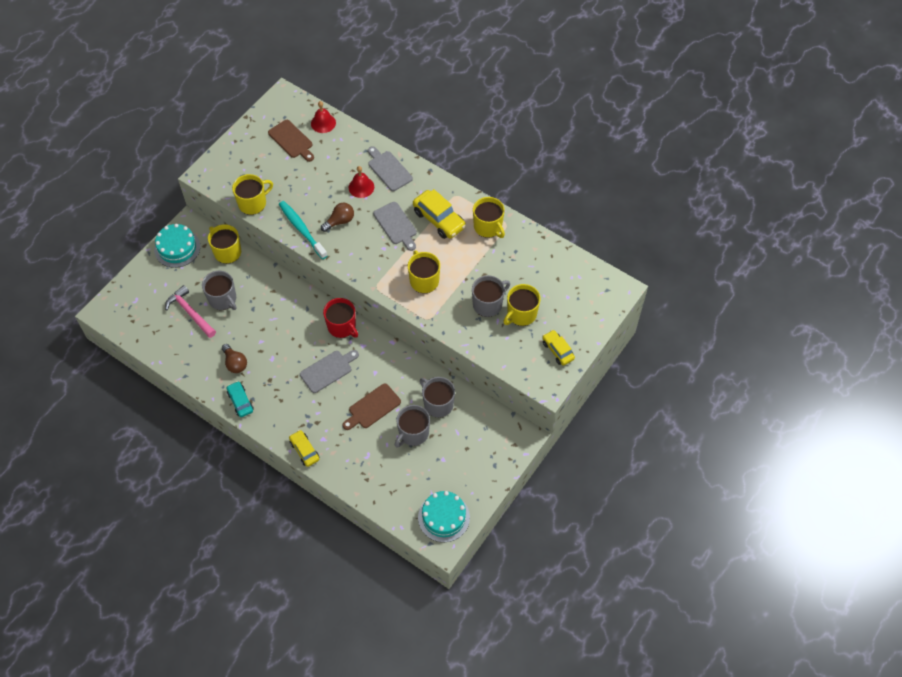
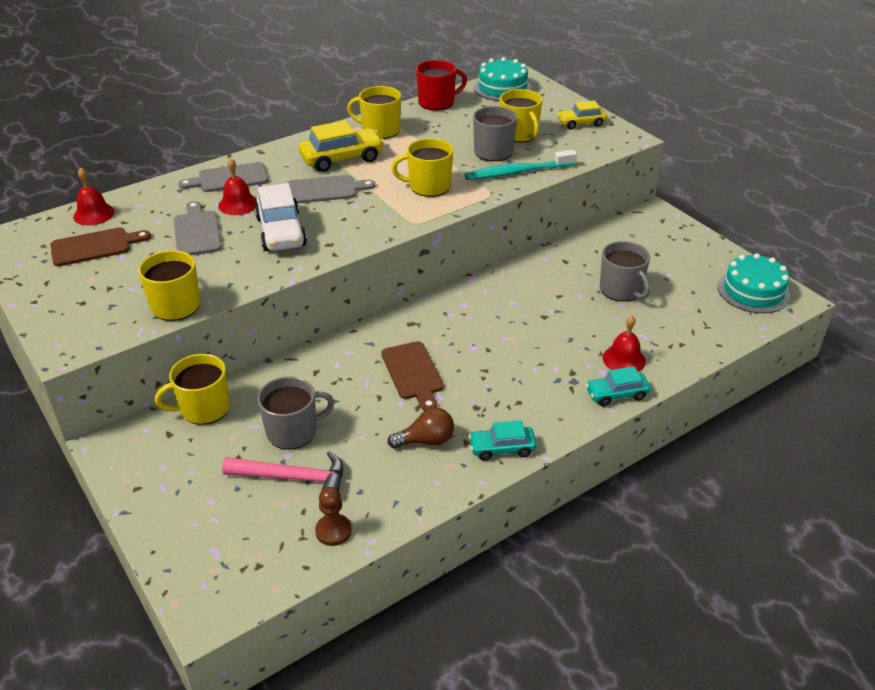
camera: 70 degrees left, 20 degrees down
(161, 343) = (333, 531): none -> brown pawn
(177, 248) = (146, 470): turquoise cake -> turquoise cake (502, 88)
(190, 312) = (293, 478): pink hammer -> pink hammer turned 150 degrees counterclockwise
(301, 229) = (267, 267): turquoise toothbrush -> turquoise toothbrush (517, 172)
(304, 450) = (616, 394): yellow car -> turquoise car
(328, 370) = (488, 344): grey cutting board -> grey cutting board (197, 231)
(339, 448) = (624, 359): none -> red bell
(340, 221) = (281, 232): brown light bulb -> white car
(342, 326) = (421, 316): red mug -> red mug (437, 102)
(372, 407) = (568, 316): brown cutting board -> brown cutting board (413, 373)
(438, 404) = (584, 262): grey mug -> none
(488, 227) = (380, 130): yellow mug -> yellow mug turned 150 degrees counterclockwise

